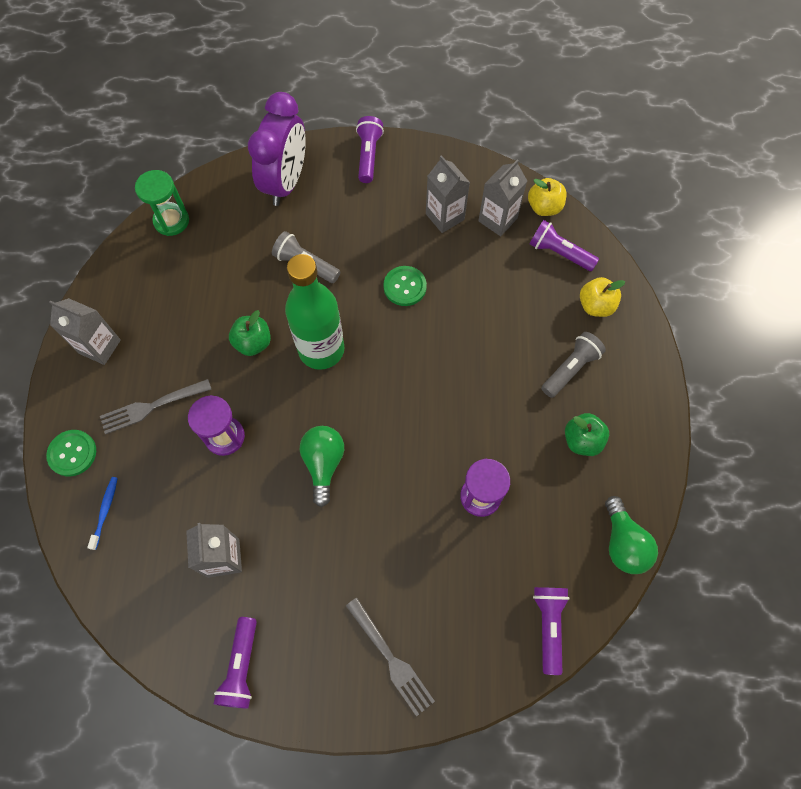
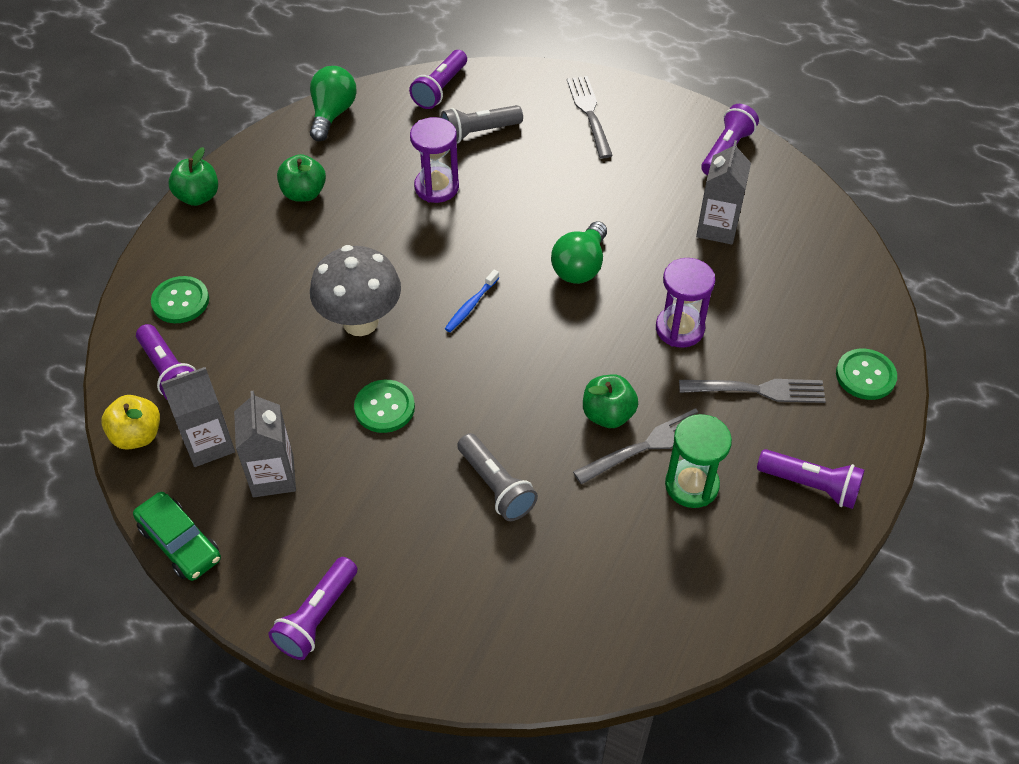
camera: 155 degrees left, 15 degrees down
(100, 346) = (811, 485): grey carton -> purple flashlight
(105, 511) = (835, 307): blue toothbrush -> blue toothbrush (471, 305)
(171, 221) = (664, 632): green hourglass -> green hourglass (691, 485)
(219, 330) = (646, 446): none -> grey fork
(286, 182) = (464, 624): purple clock -> none
(321, 349) = (527, 375): green bottle -> none
(461, 342) = (360, 322): none -> grey mushroom
(470, 161) = (180, 543): none -> green car
(570, 369) = (262, 254): grey flashlight -> grey flashlight (478, 132)
(595, 305) = (180, 301): yellow apple -> green button
(659, 400) = (198, 197): none -> green apple

